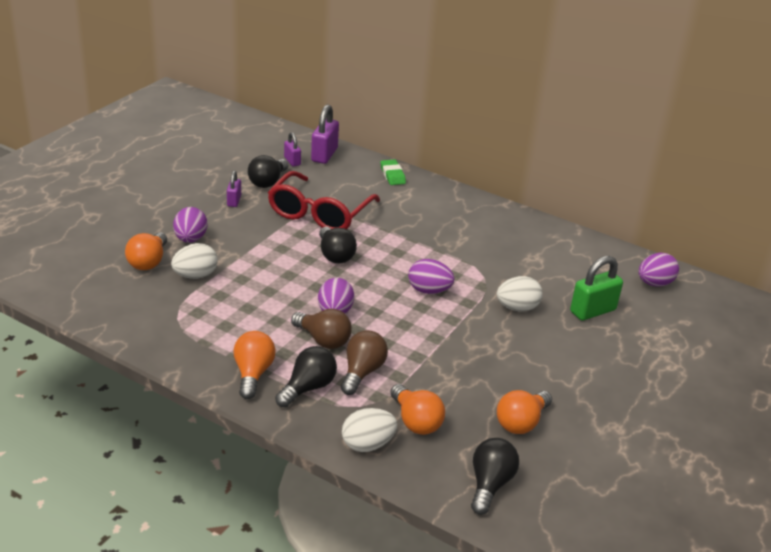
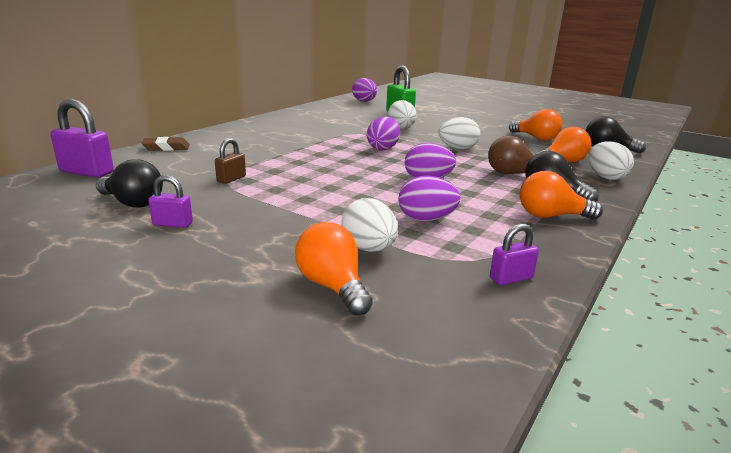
camera: 85 degrees left, 10 degrees down
(148, 262) = (333, 286): orange light bulb -> orange light bulb turned 135 degrees counterclockwise
(190, 239) = (271, 254): purple egg -> purple egg (426, 219)
(292, 161) = (85, 188): purple padlock -> purple padlock (511, 278)
(319, 213) = (231, 179): red glasses -> brown padlock
(323, 340) = (475, 186): brown light bulb -> none
(335, 255) = (323, 176): black light bulb -> none
(392, 175) = (166, 147): green eraser -> brown eraser
(447, 344) = (458, 148): none -> white egg

